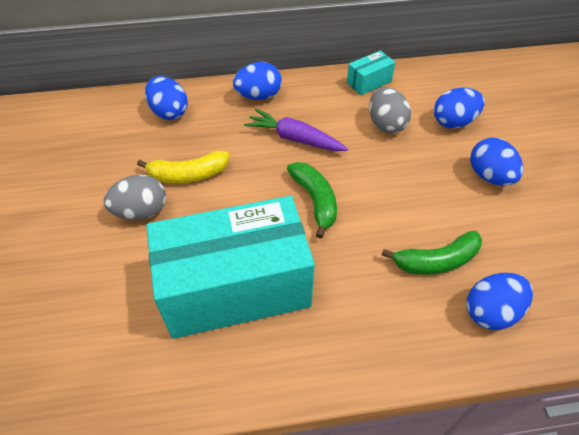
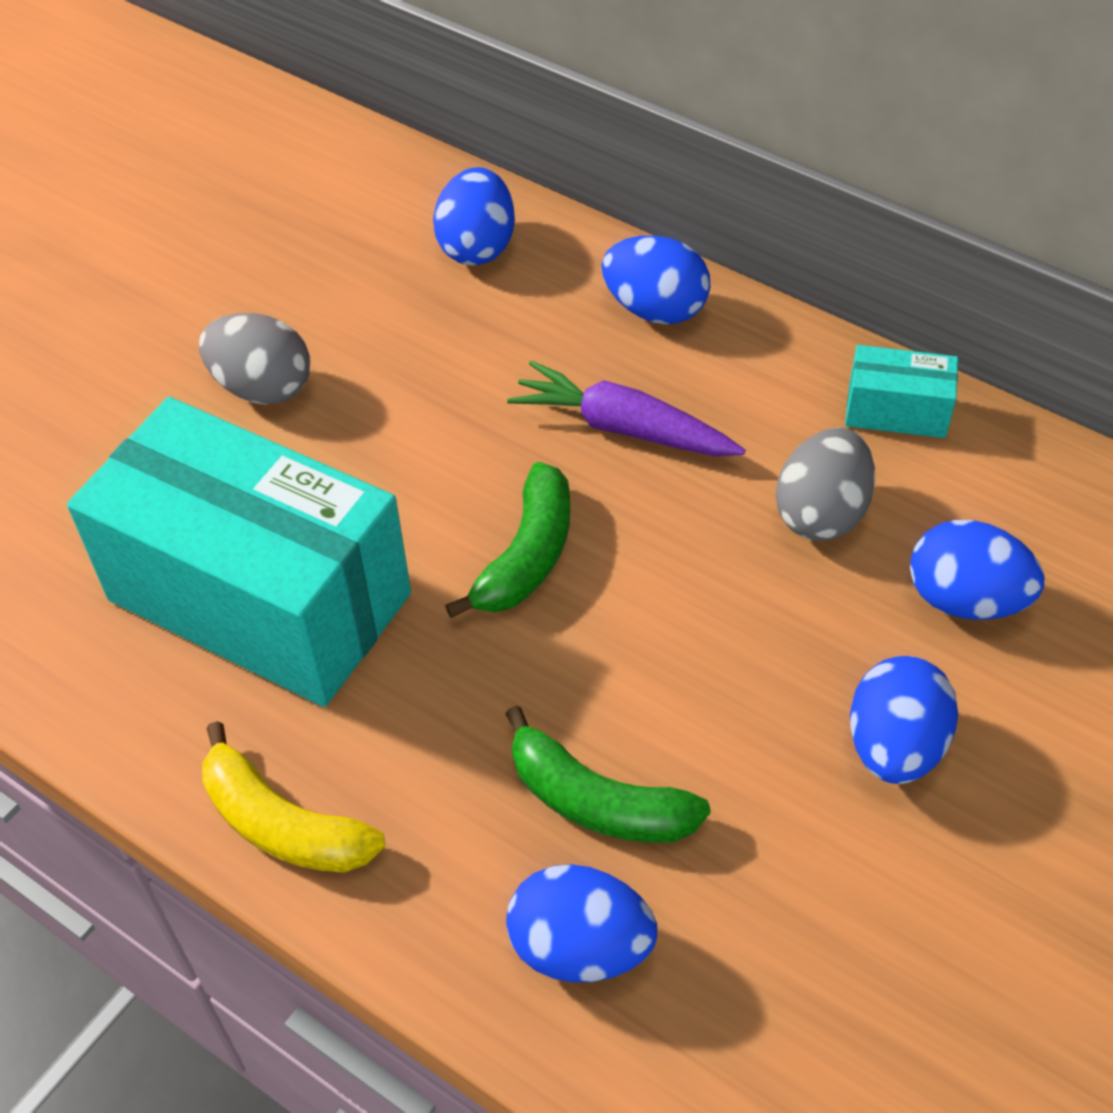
camera: 45 degrees right, 0 degrees up
(188, 175) = (387, 375): yellow banana -> yellow banana (283, 824)
(295, 138) = (623, 428): purple carrot -> purple carrot turned 45 degrees counterclockwise

